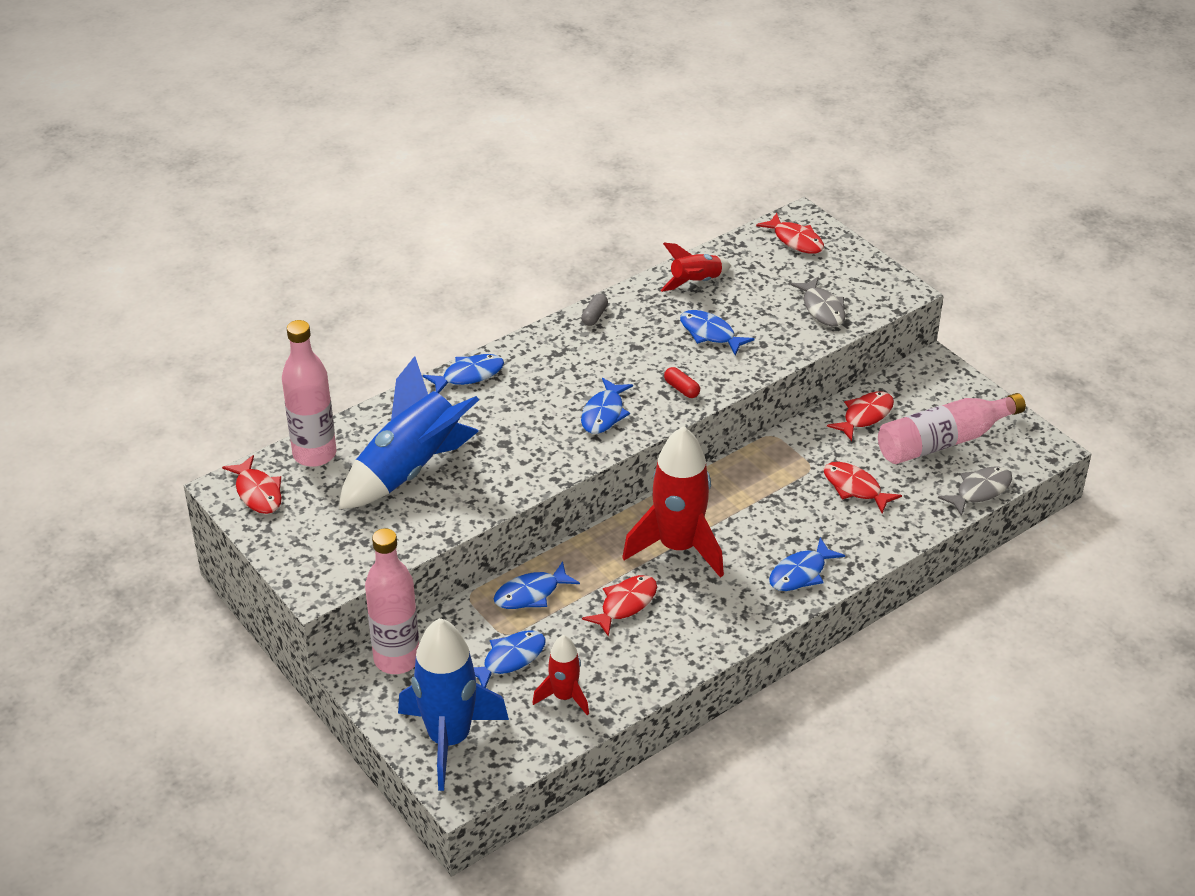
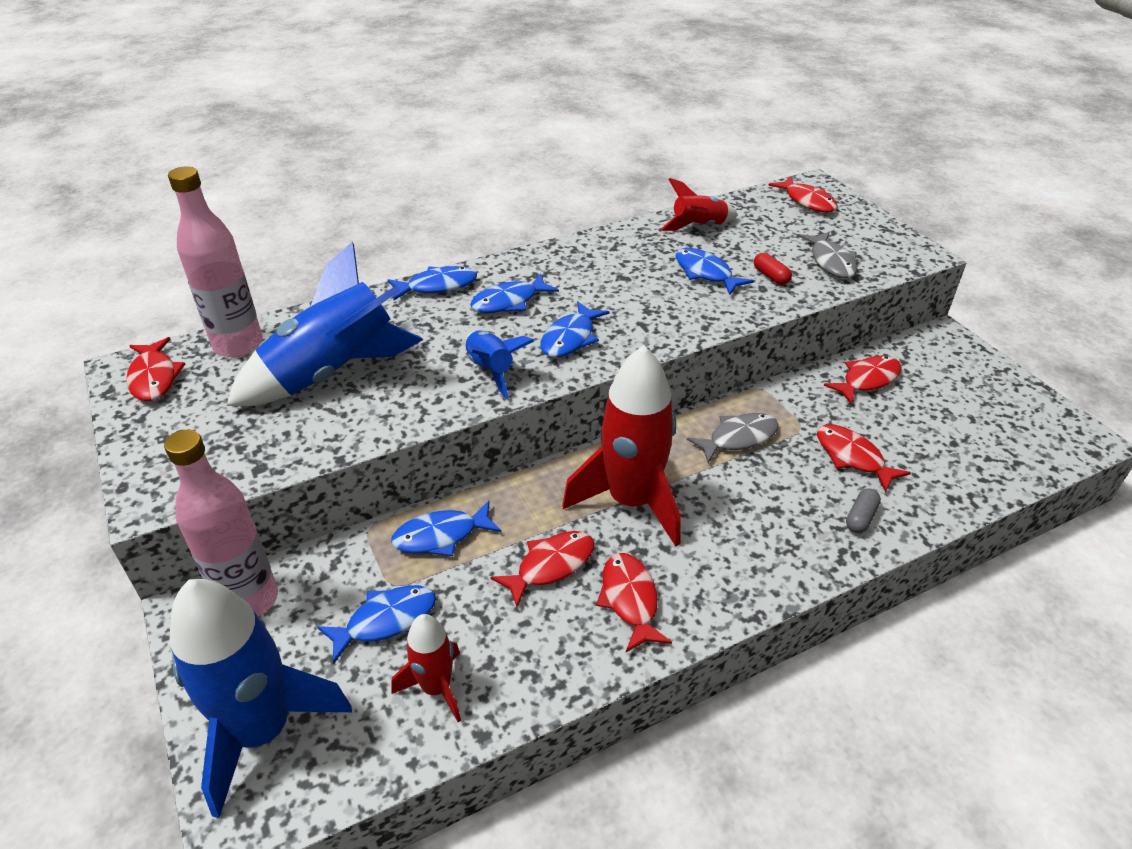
camera: 10 degrees right, 0 degrees up
(545, 451) = (491, 370): none -> blue rocket
(594, 316) = (587, 246): grey capsule -> grey capsule (860, 517)
(681, 389) = (663, 322): red capsule -> red capsule (771, 276)
(692, 620) = (630, 600): none -> red fish
(801, 573) = (778, 555): blue fish -> blue fish (509, 302)
(943, 441) = (959, 417): pink bottle -> none
(980, 491) = (1007, 479): grey fish -> grey fish (738, 438)

